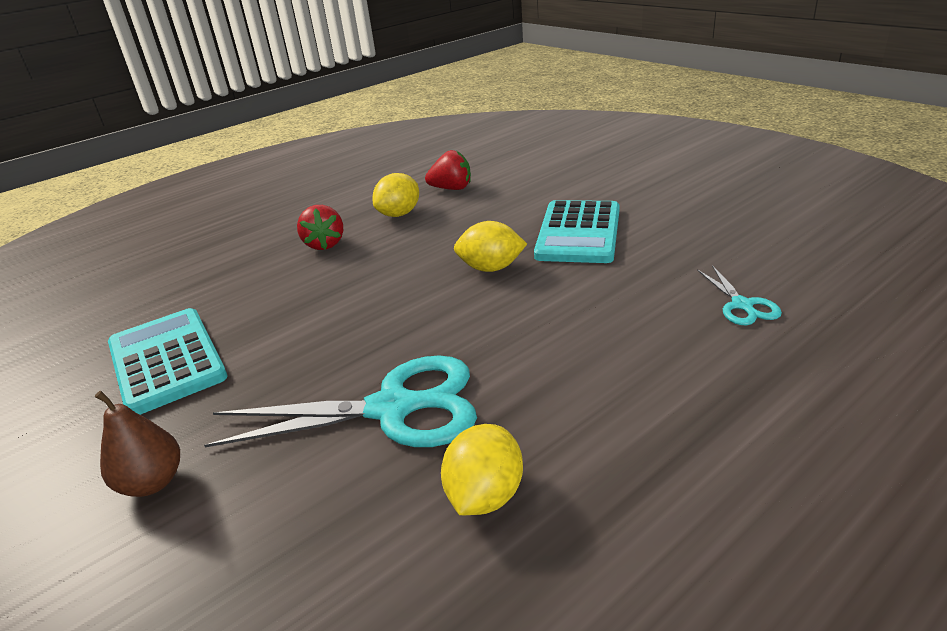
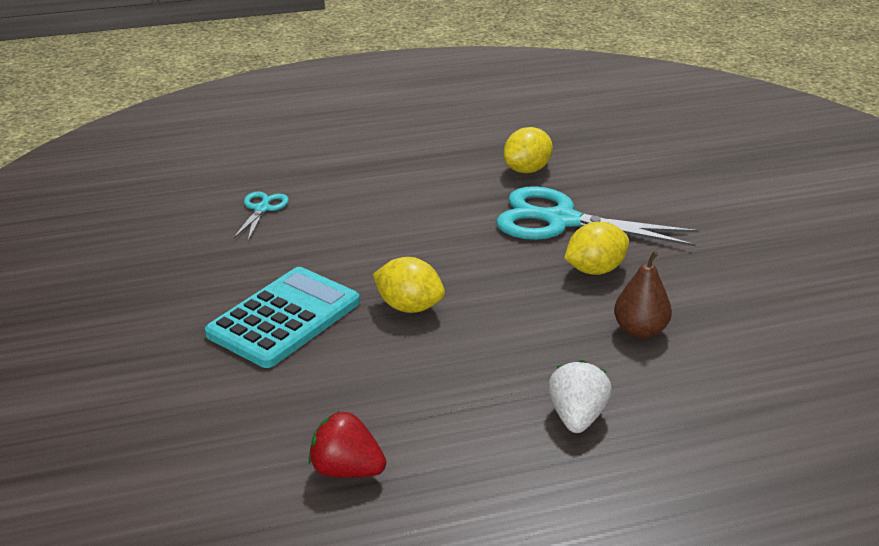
camera: 160 degrees left, 0 degrees up
(152, 482) = (731, 226): brown pear -> brown pear (640, 331)
(166, 361) = (753, 312): turquoise calculator -> none
(324, 244) = (577, 417): red strawberry -> white strawberry
(399, 214) = (454, 440): yellow lemon -> yellow lemon (595, 270)

